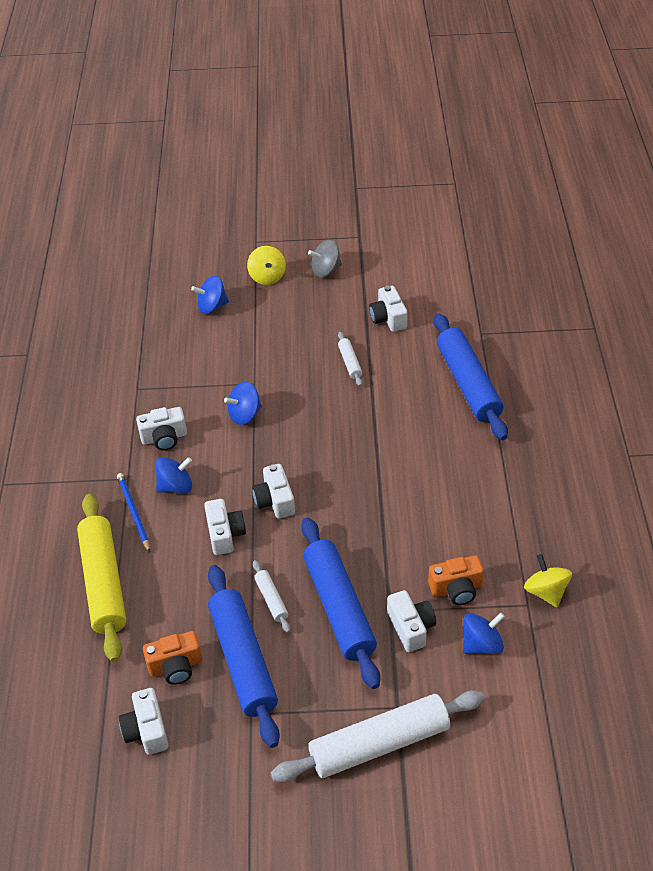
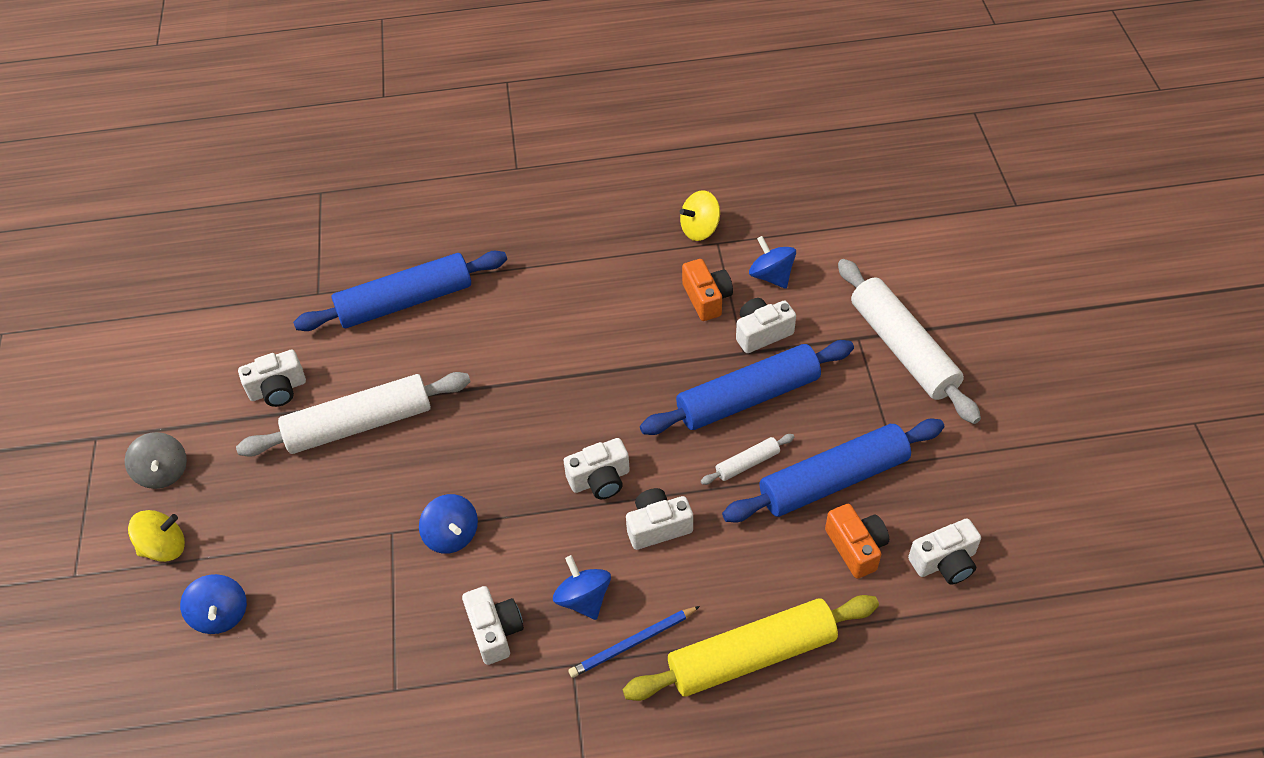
camera: 95 degrees left, 5 degrees up
(350, 363) = (359, 424): white rolling pin -> white rolling pin, size x2.25

